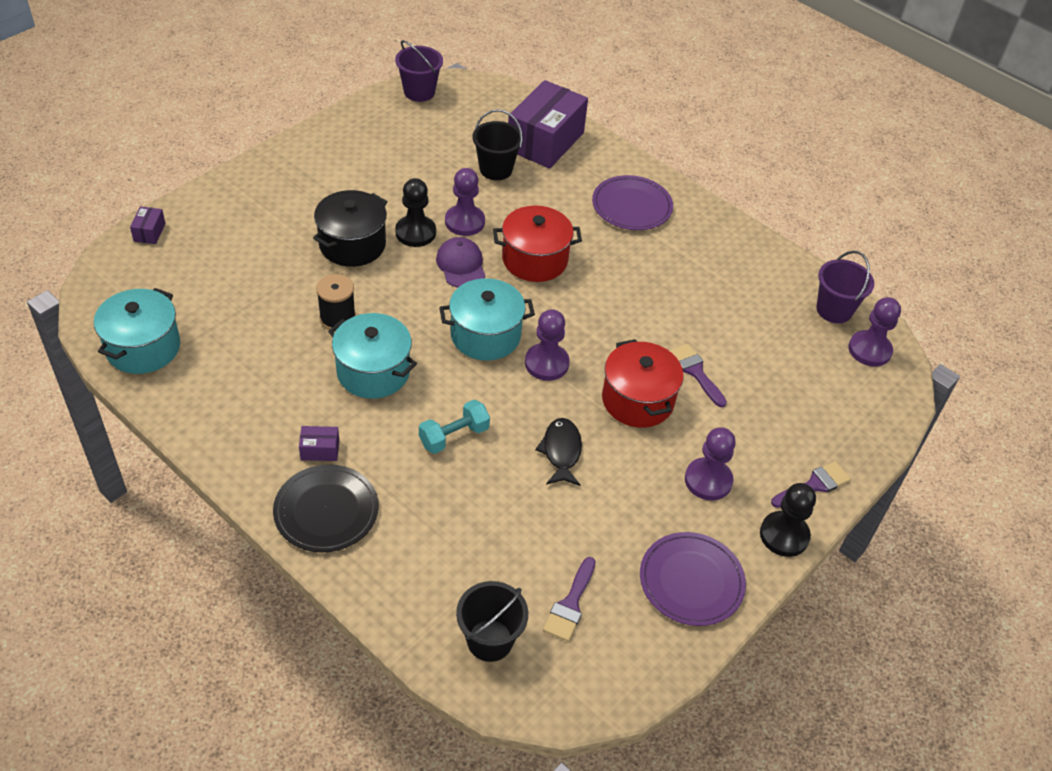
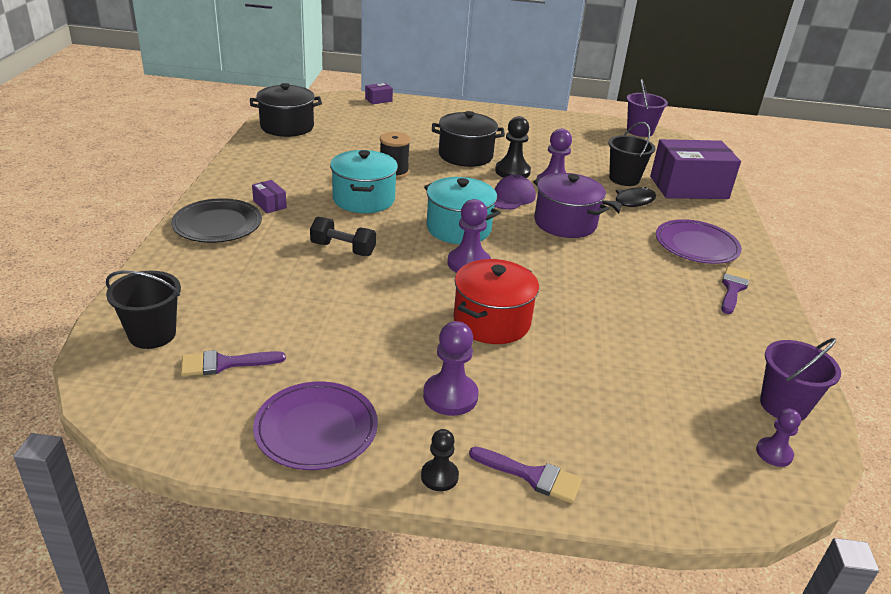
camera: 55 degrees right, 15 degrees down
(143, 347) = (287, 127): turquoise pot -> black pot
(454, 436) = (343, 249): turquoise dumbbell -> black dumbbell
(535, 259) = (565, 223): red pot -> purple pot
(561, 452) = (386, 302): black fish -> black fish (631, 202)
(695, 372) = (569, 342): purple brush -> purple brush (733, 288)
(784, 535) = (439, 476): black pawn -> black pawn, size x0.61
(869, 350) = (774, 453): purple pawn -> purple pawn, size x0.61

